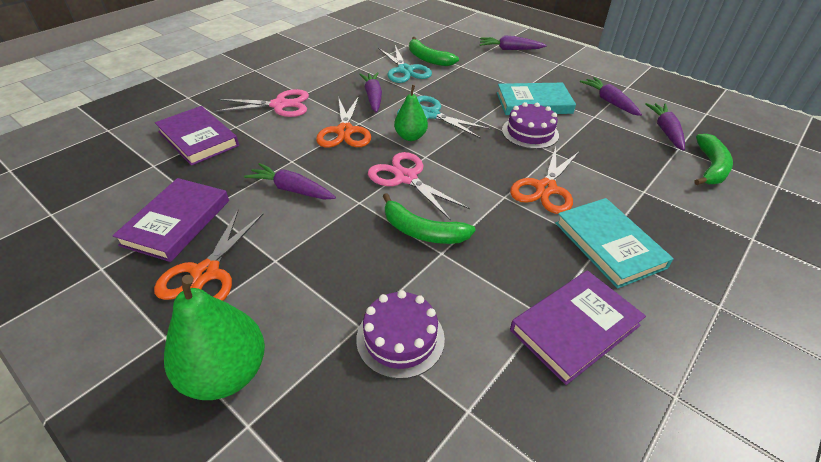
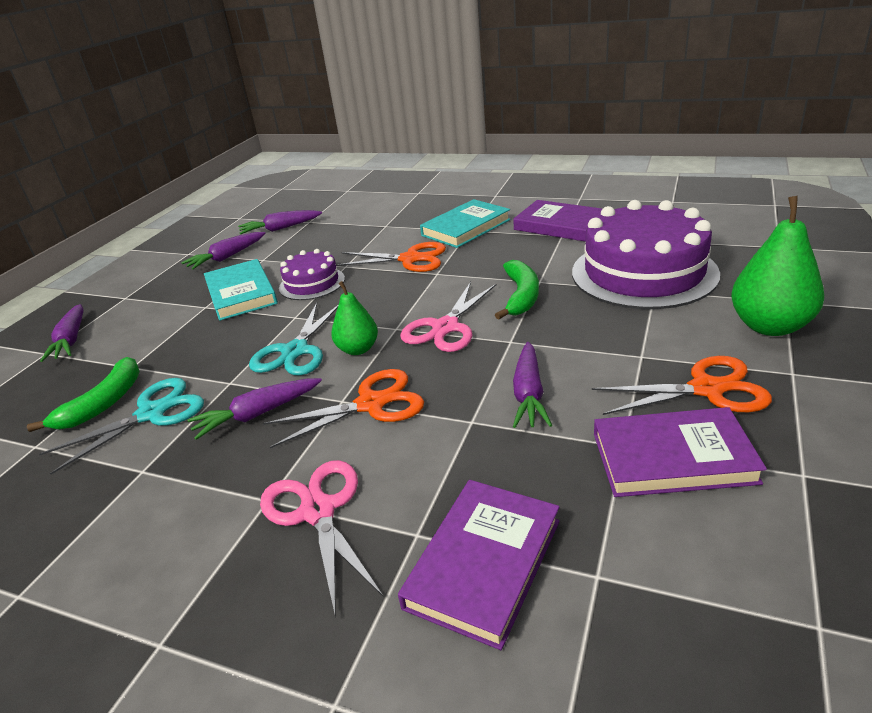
camera: 105 degrees left, 10 degrees down
(400, 338) = (643, 273): purple cake -> purple cake, size x1.96
(710, 167) = (333, 209): green banana -> none

